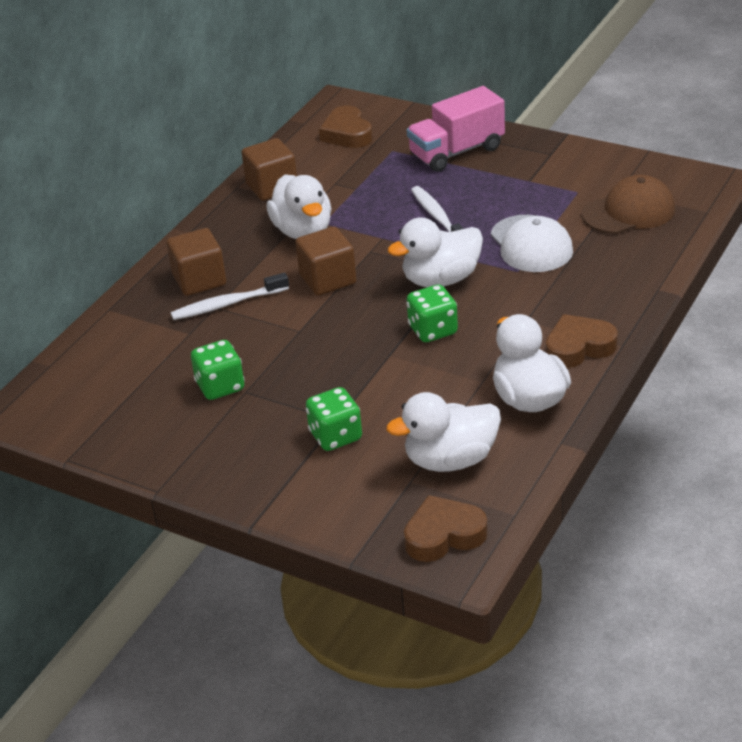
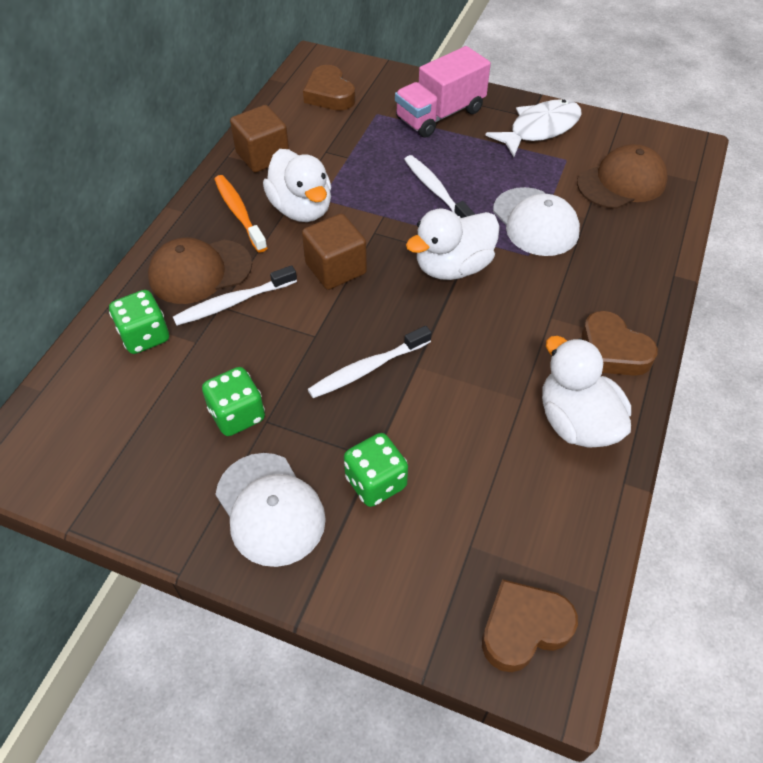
camera: 10 degrees left, 15 degrees up
(199, 280) = (200, 271): brown cube -> brown cap
(240, 451) = (270, 509): none -> white cap
(242, 234) = (239, 213): none -> orange toothbrush
(343, 356) = (367, 369): none -> white toothbrush
(433, 330) = (457, 332): green dice -> green dice (145, 336)
(450, 460) = (509, 512): white duck -> none
(557, 165) = (539, 129): none -> white fish
(578, 347) = (613, 351): brown heart -> brown heart turned 105 degrees counterclockwise

